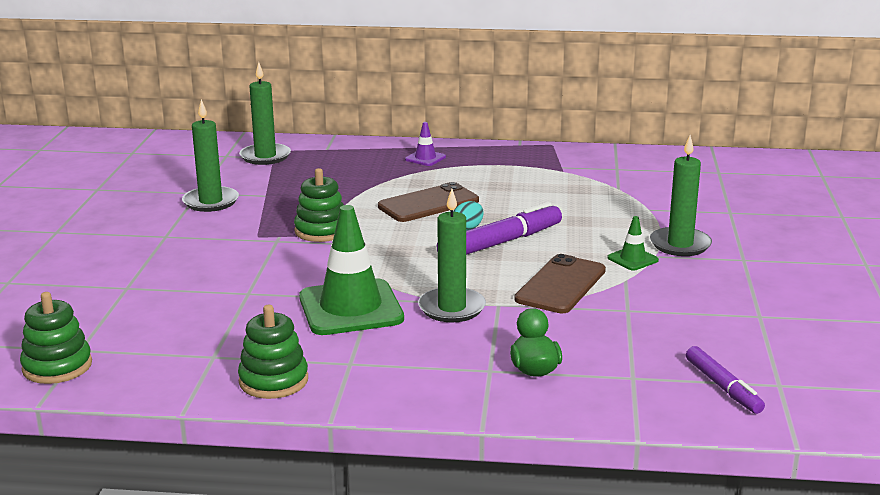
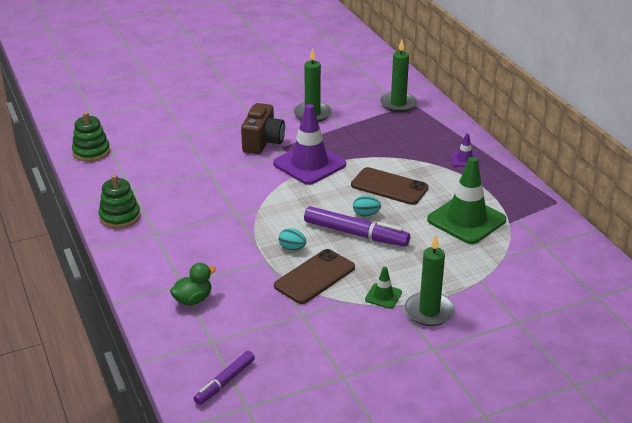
camera: 60 degrees right, 10 degrees up
(229, 244) = (263, 142): none -> brown camera
(321, 231) = (309, 164): green stacking toy -> purple traffic cone
(351, 308) = (218, 211): green traffic cone -> green traffic cone (466, 220)
(452, 308) = (247, 245): green candle -> none
(489, 283) = (292, 248): none -> turquoise egg
(561, 285) = (315, 277): brown phone -> brown phone turned 45 degrees counterclockwise

